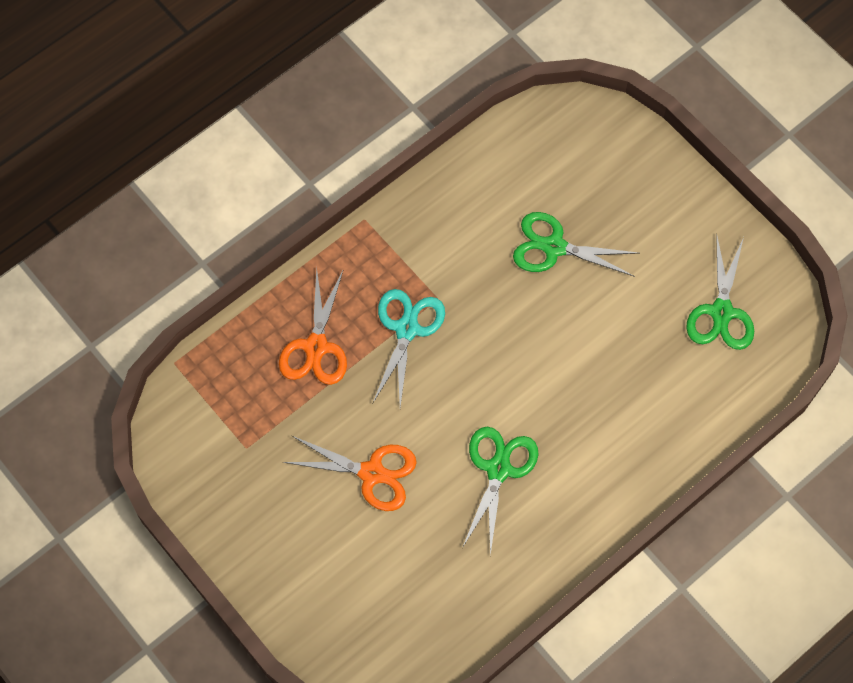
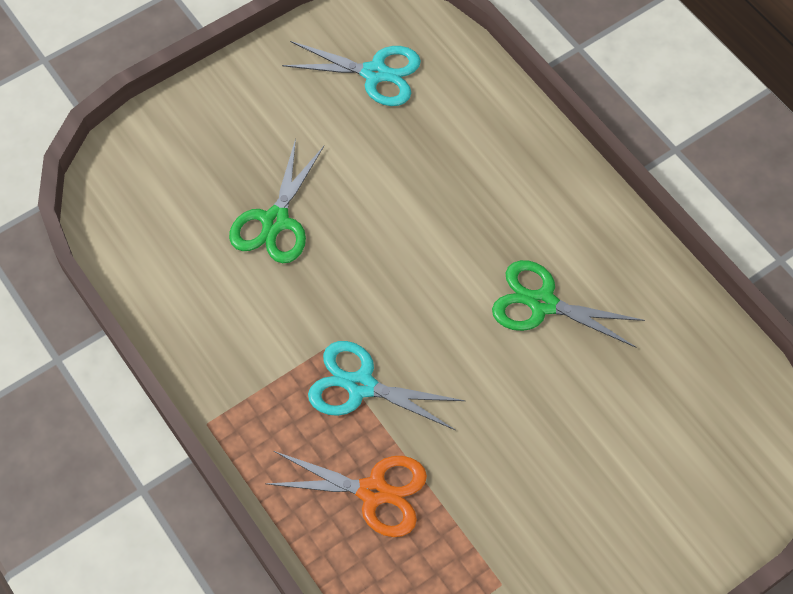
camera: 85 degrees left, 5 degrees down
(372, 473) = (541, 437): orange scissors -> none
(721, 313) = (375, 73): green scissors -> turquoise scissors

